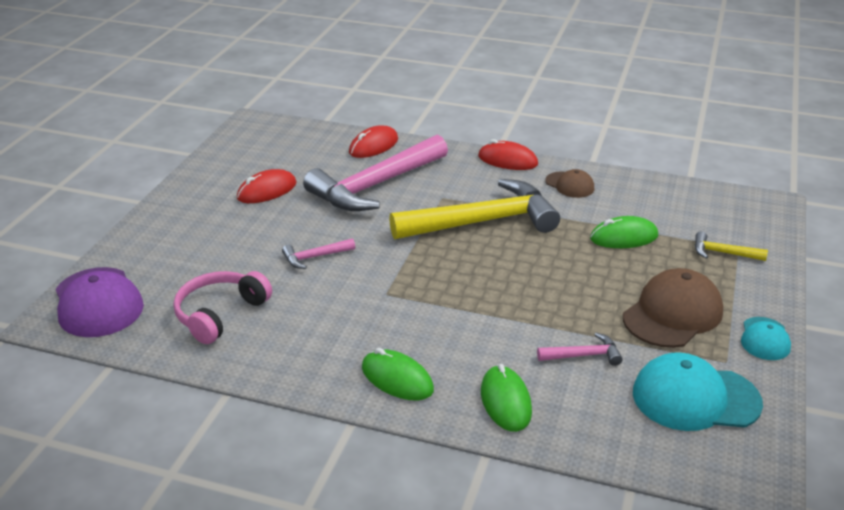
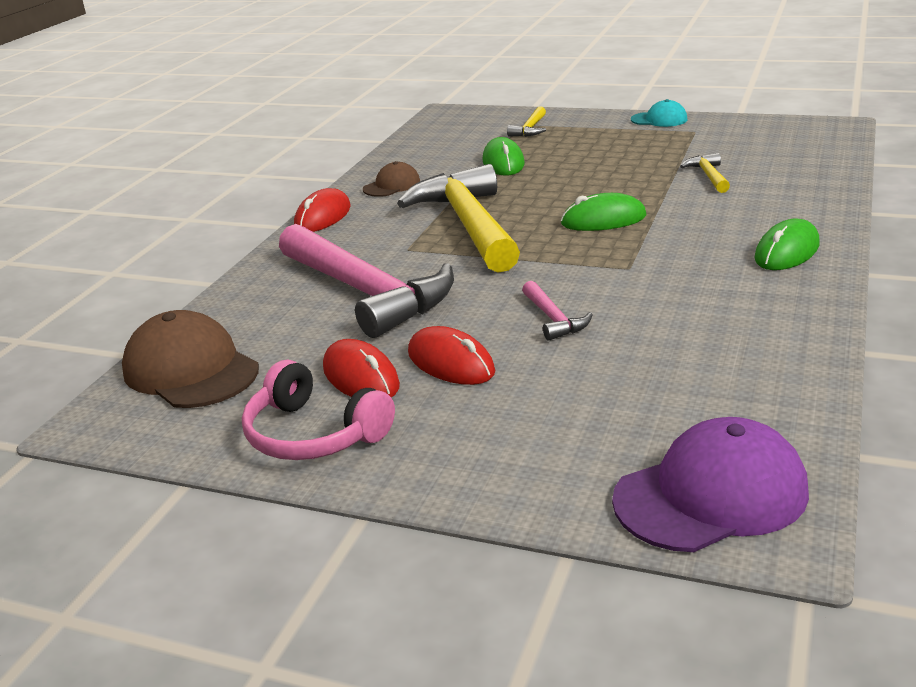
camera: 85 degrees left, 5 degrees down
(220, 314) = (705, 374): pink headphones -> pink headphones (313, 434)
(373, 146) = (245, 302): red mouse -> red mouse (451, 363)
(505, 401) = (794, 203): green mouse -> green mouse (603, 220)
(583, 355) = (708, 176): pink hammer -> yellow hammer
(672, 314) = (632, 146): brown cap -> brown cap (191, 370)
(695, 398) = (749, 140): turquoise cap -> none

